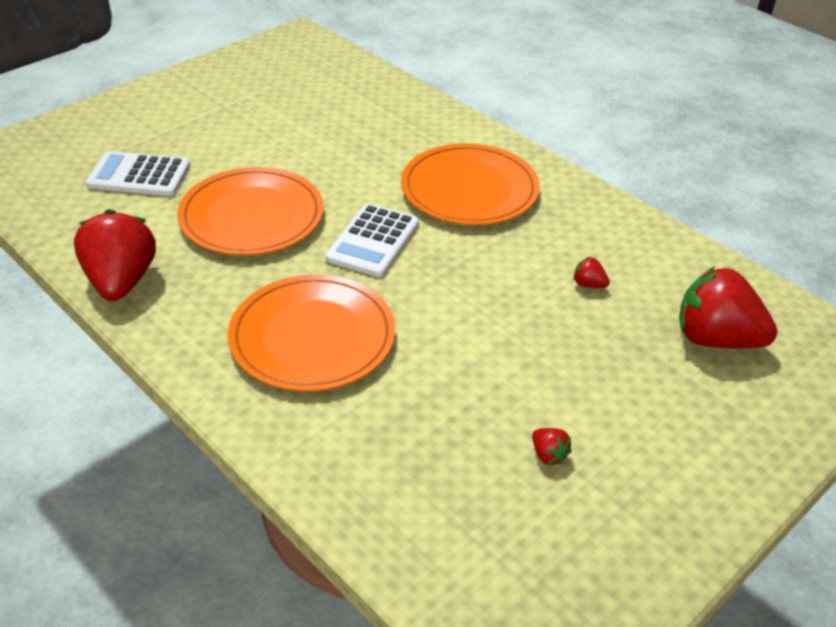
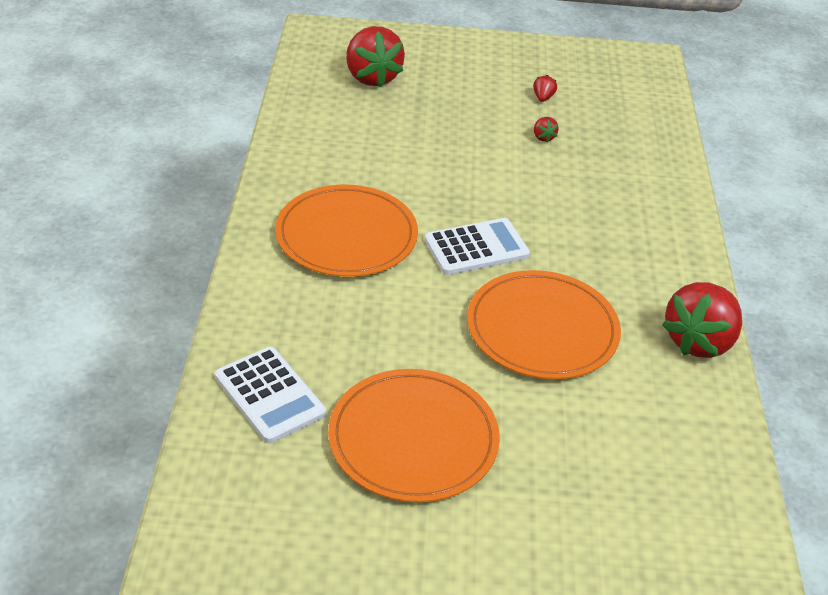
camera: 135 degrees left, 0 degrees up
(139, 175) = (599, 444): white calculator -> white calculator (270, 395)
(312, 337) = (598, 218): orange plate -> orange plate (413, 439)
(588, 284) = (385, 136): red strawberry -> red strawberry (543, 137)

